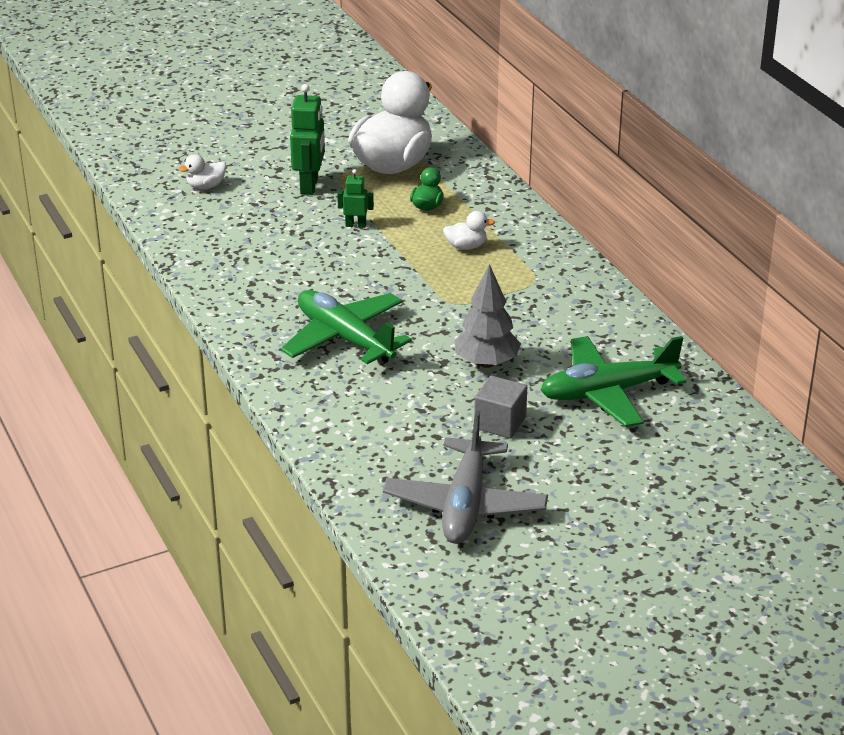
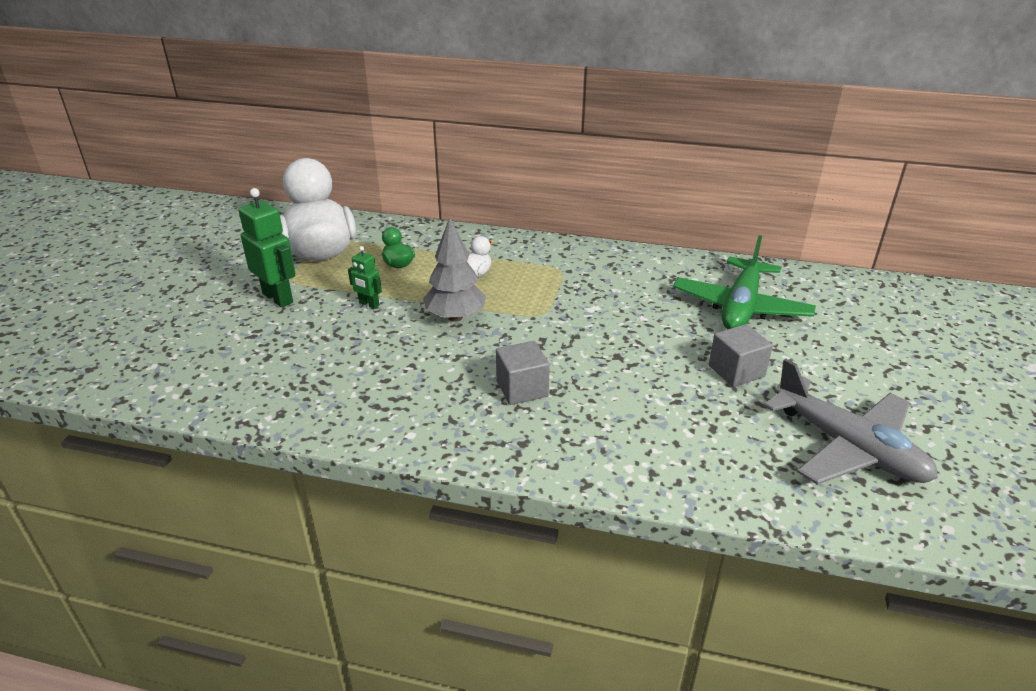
camera: 50 degrees left, 0 degrees up
(206, 186) = (179, 347): white duck -> none
(345, 338) = (522, 389): green plane -> grey cube
(356, 225) = (369, 304): green robot -> green robot turned 105 degrees counterclockwise
(486, 363) = (643, 338): grey tree -> grey tree (455, 317)

